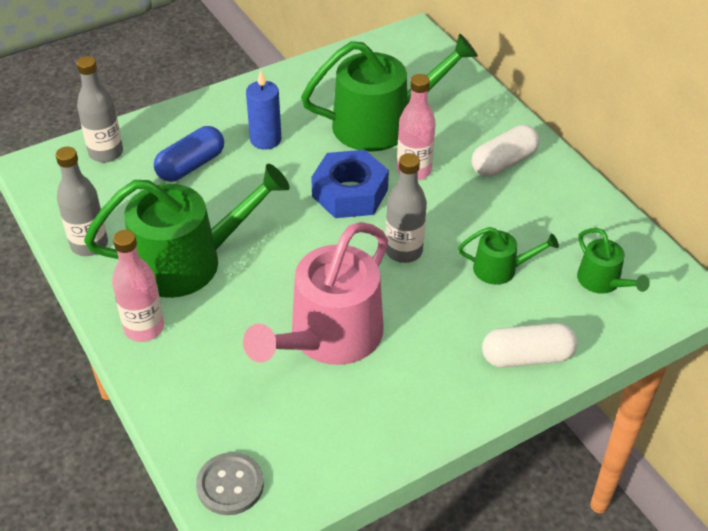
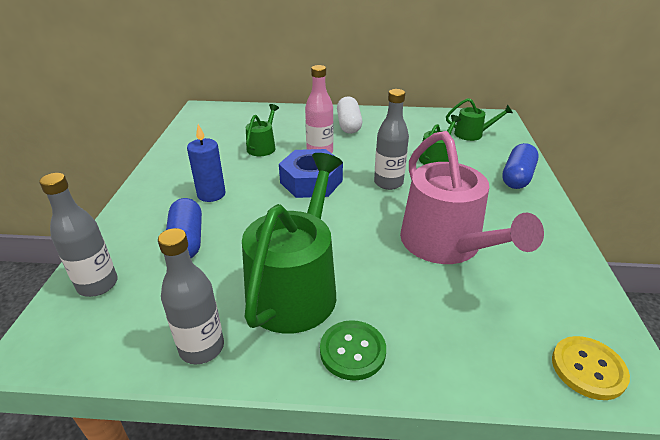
camera: 55 degrees left, 10 degrees down
(144, 328) = (352, 351): pink bottle -> green button
(230, 485) = (588, 368): grey button -> yellow button
(381, 124) = (263, 147): green watering can -> green watering can, size x0.48
(527, 357) = (517, 177): white capsule -> blue capsule

